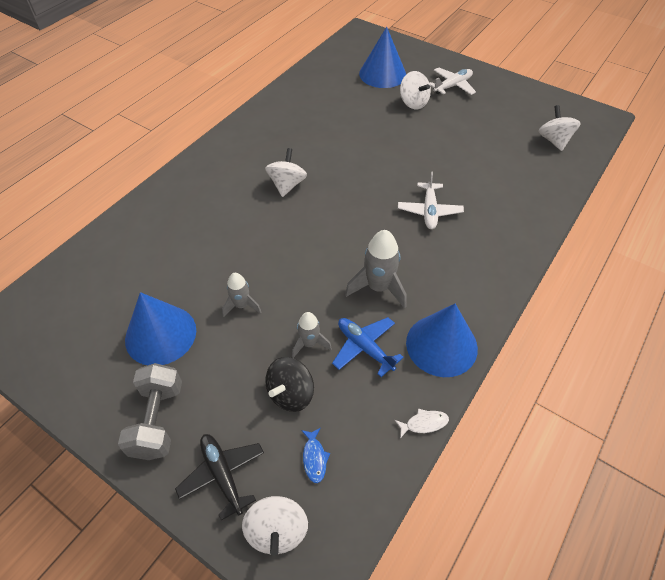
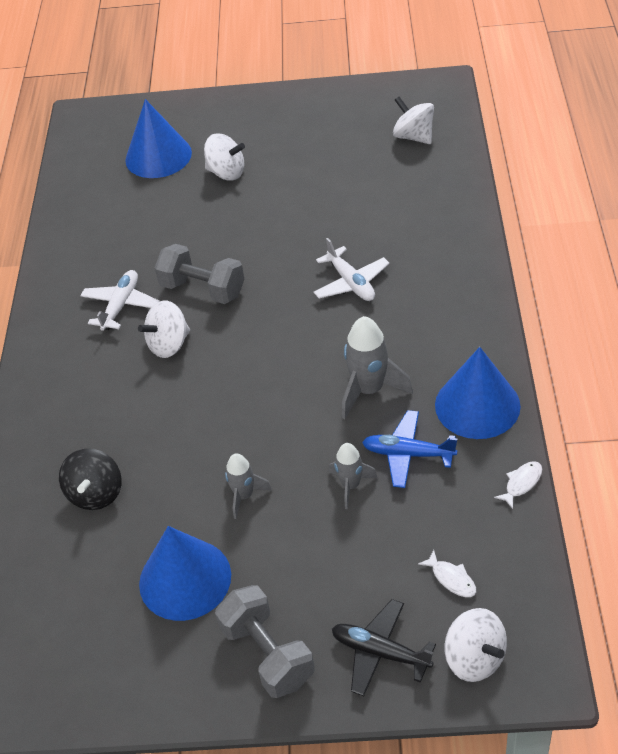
camera: 30 degrees left, 5 degrees down
(287, 185) = (169, 344): white spinning top -> white spinning top turned 105 degrees counterclockwise
(291, 393) = (376, 541): black spinning top -> black spinning top (96, 493)
(314, 458) = (451, 579): blue fish -> white fish
(336, 164) = (203, 289): none -> grey dumbbell
(452, 86) = (253, 130): white plane -> white plane (121, 306)

